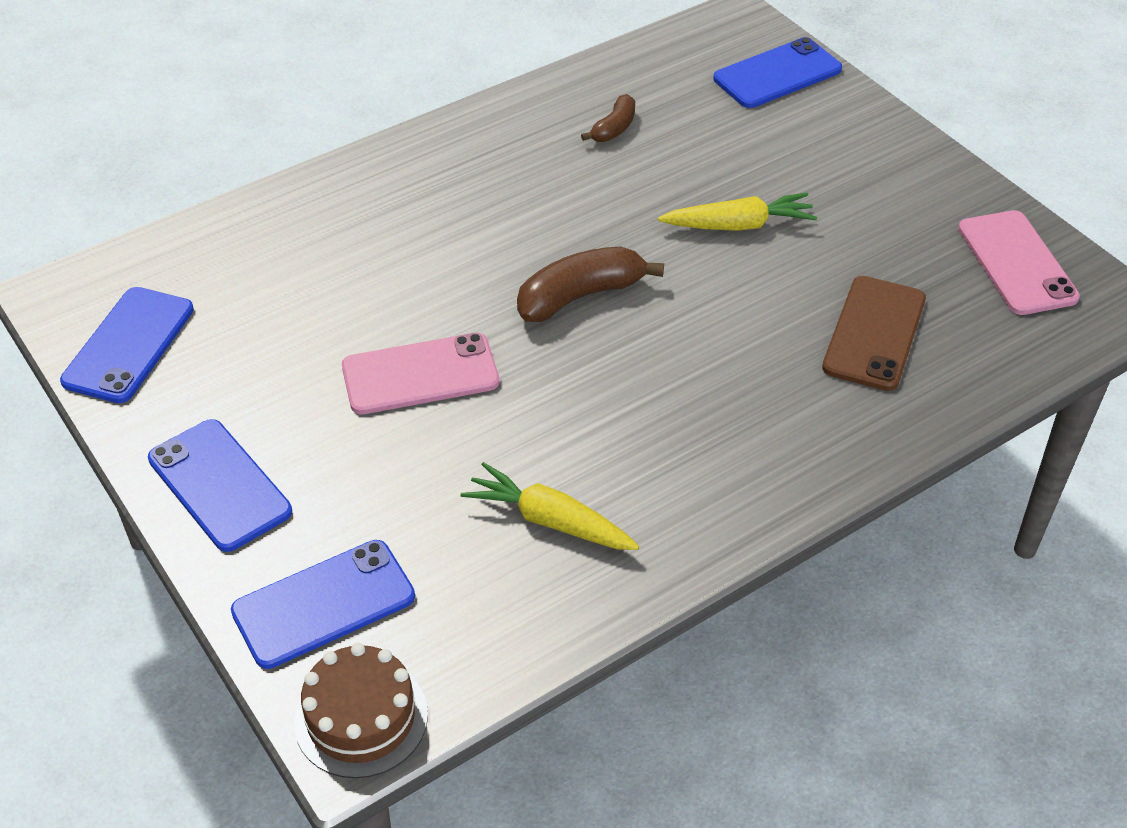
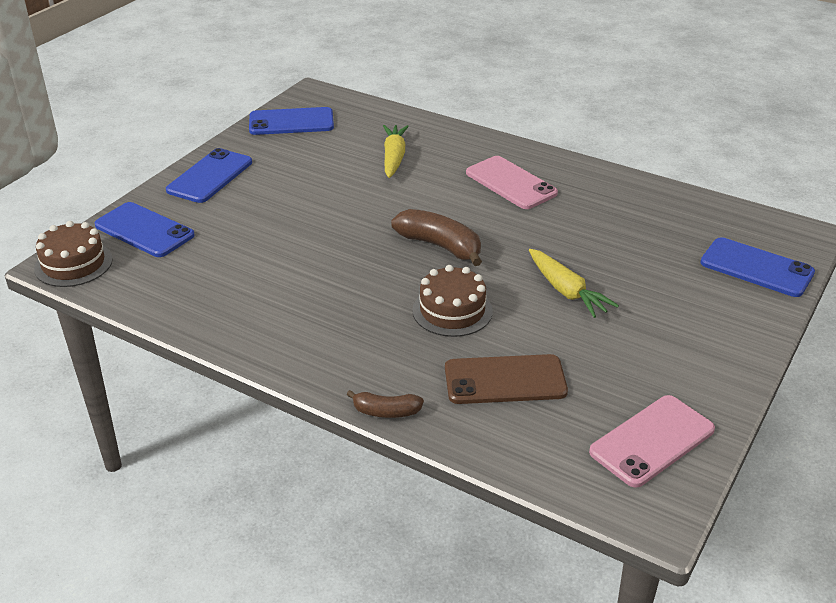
camera: 65 degrees right, 10 degrees down
(420, 374) = (330, 210): pink phone -> pink phone (511, 183)
(549, 520) = (241, 286): yellow carrot -> yellow carrot (394, 157)
(614, 128) = (616, 215): brown banana -> brown banana (386, 412)
(723, 331) = (452, 310): none -> brown cake

